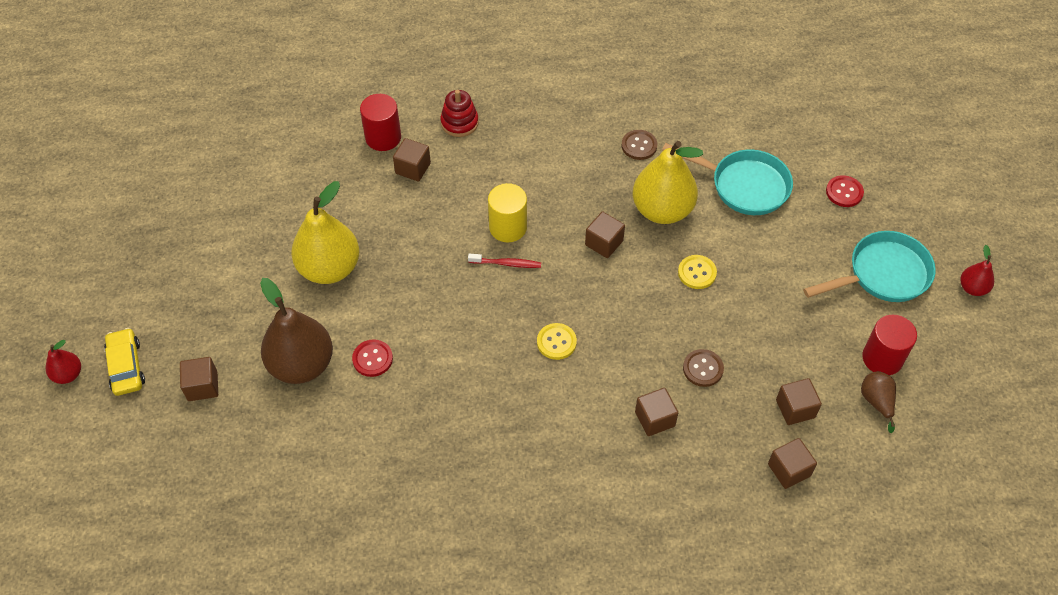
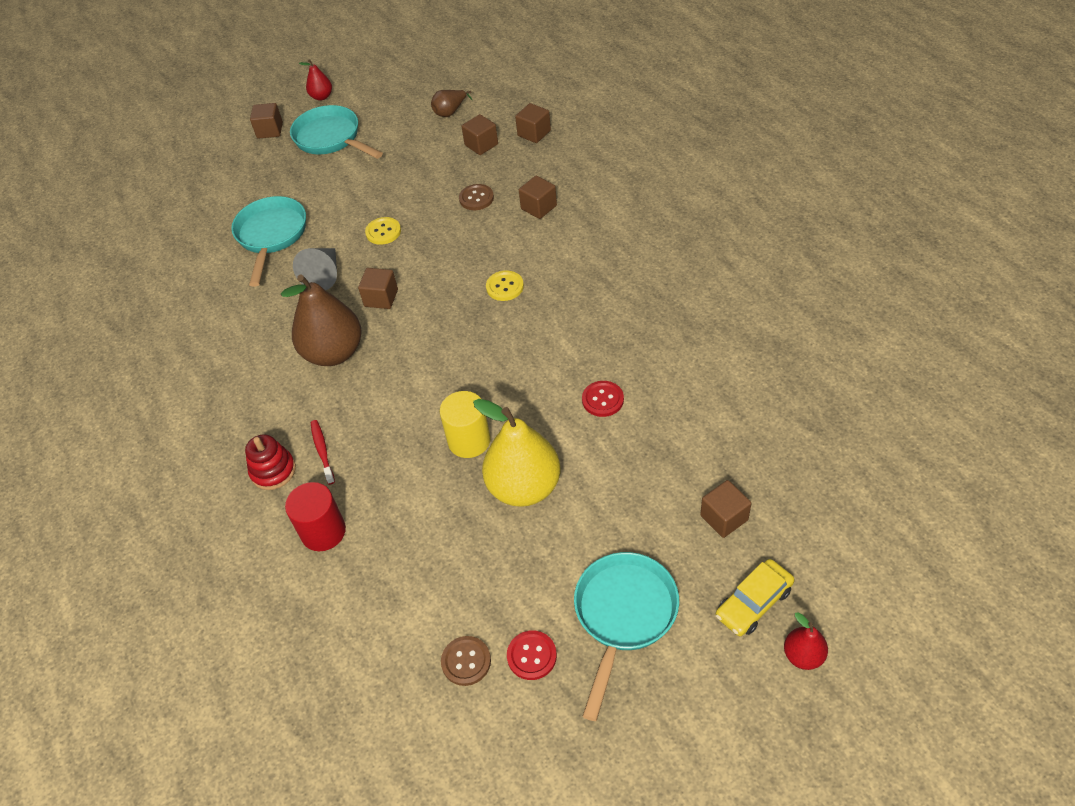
camera: 110 degrees left, 5 degrees down
(182, 283) = (623, 615): none -> turquoise pan
(302, 365) = (645, 450): brown pear -> brown pear (334, 353)
(413, 168) = (356, 481): brown cube -> brown cube (270, 130)
(506, 263) = (440, 353): red toothbrush -> red toothbrush (322, 451)
(508, 227) = (397, 370): yellow cylinder -> yellow cylinder (469, 440)
(639, 146) = (250, 318): brown button -> brown button (466, 661)
(662, 210) = (324, 275): yellow pear -> grey cone
(844, 192) = (253, 179): red button -> red button (531, 656)
(882, 358) = (410, 119): red cylinder -> none

